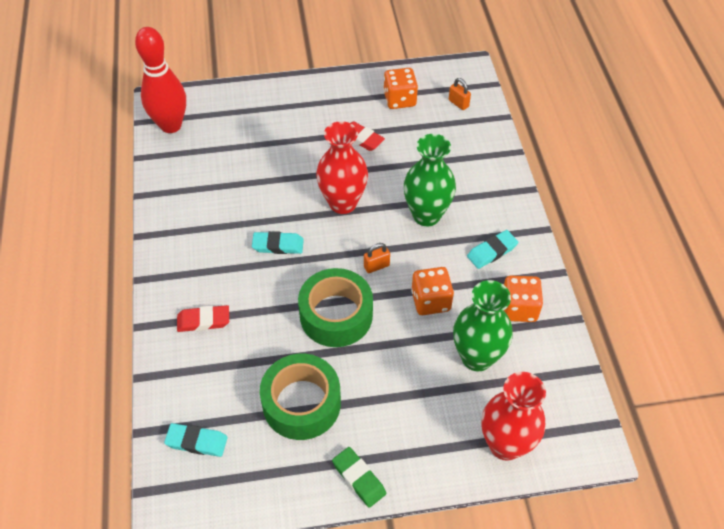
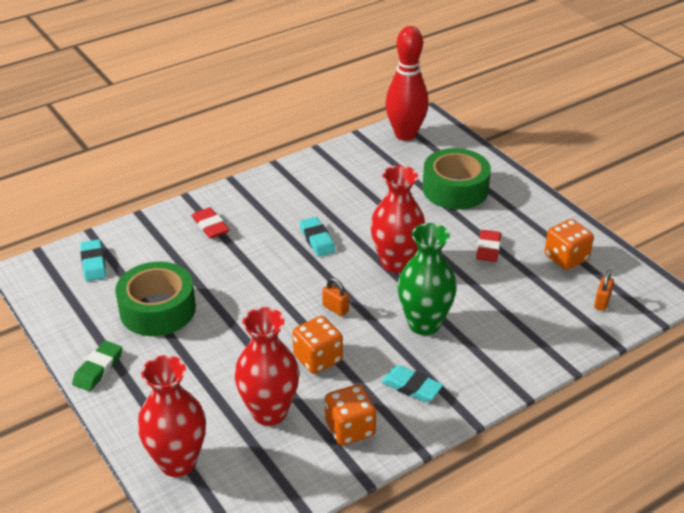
camera: 65 degrees right, 15 degrees down
(336, 315) = (262, 300): green tape -> green tape (455, 189)
(476, 357) = (269, 412): green vase -> red vase

